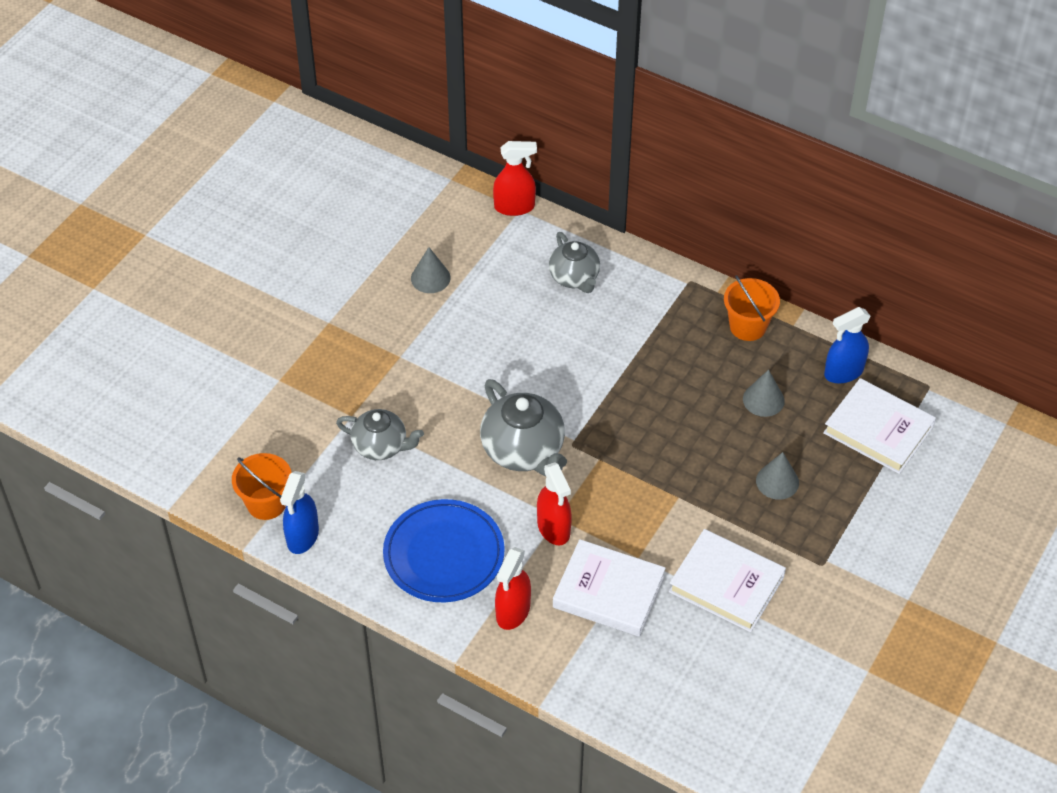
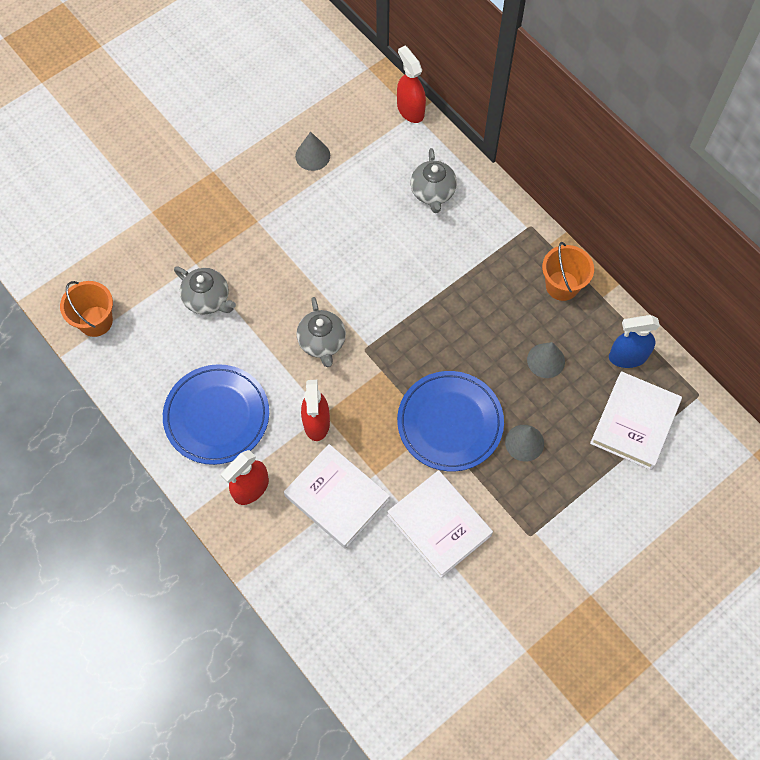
camera: 20 degrees right, 15 degrees up
(302, 536) = (111, 361): blue spray bottle -> none
(514, 207) = (410, 110): red spray bottle -> red spray bottle turned 135 degrees counterclockwise
(524, 451) = (322, 342): grey teapot -> grey teapot, size x0.65
(693, 486) = (450, 423): none -> blue plate
(878, 430) = (634, 423): white book -> white book turned 60 degrees clockwise

